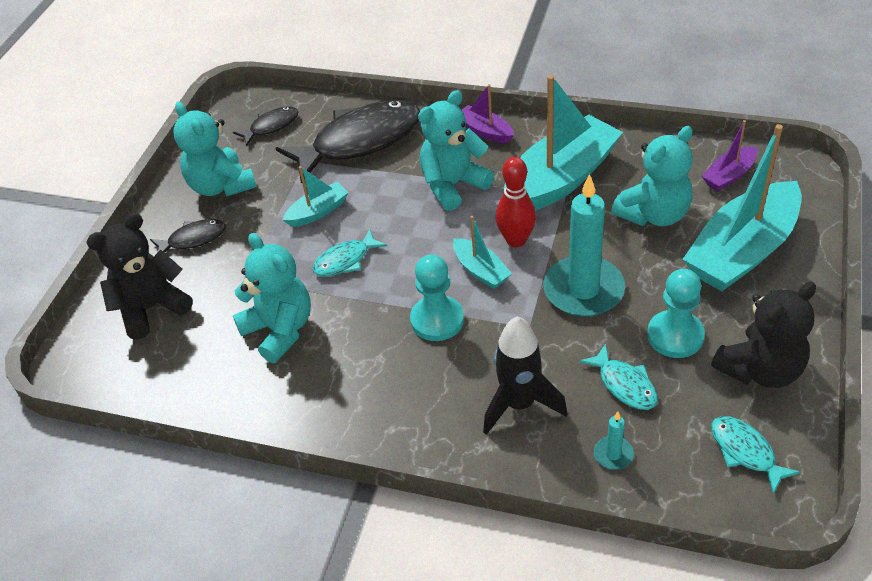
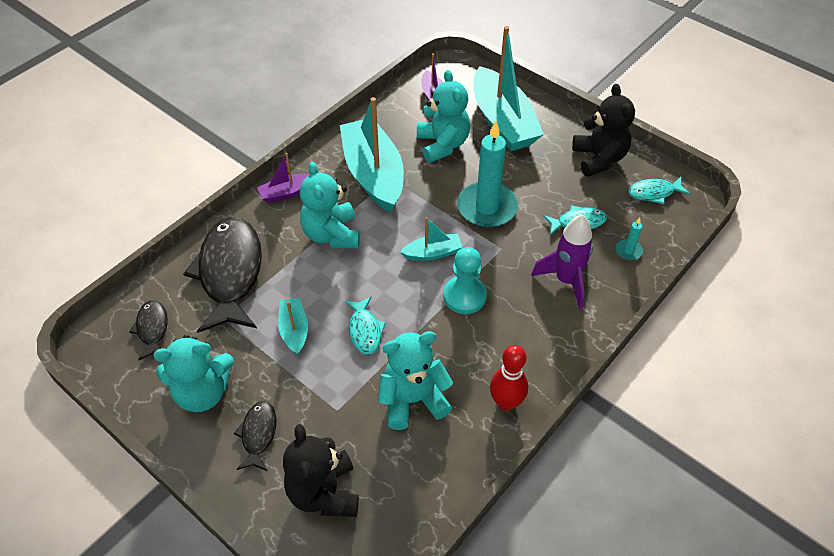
camera: 70 degrees left, 5 degrees up
(516, 240) = (416, 222): red bowling pin -> red bowling pin (506, 402)
(519, 404) = (566, 280): black rocket -> purple rocket
(675, 336) = (552, 182): turquoise pawn -> none

